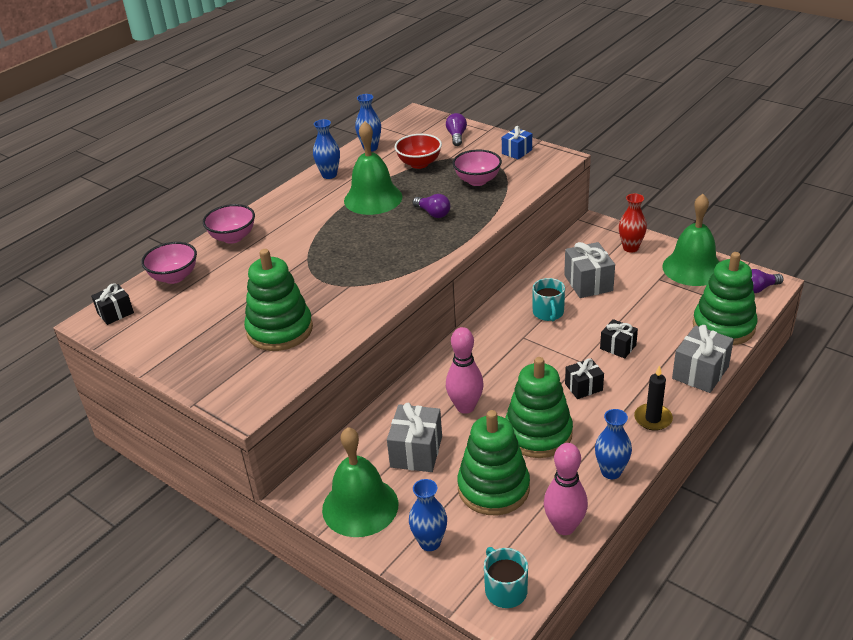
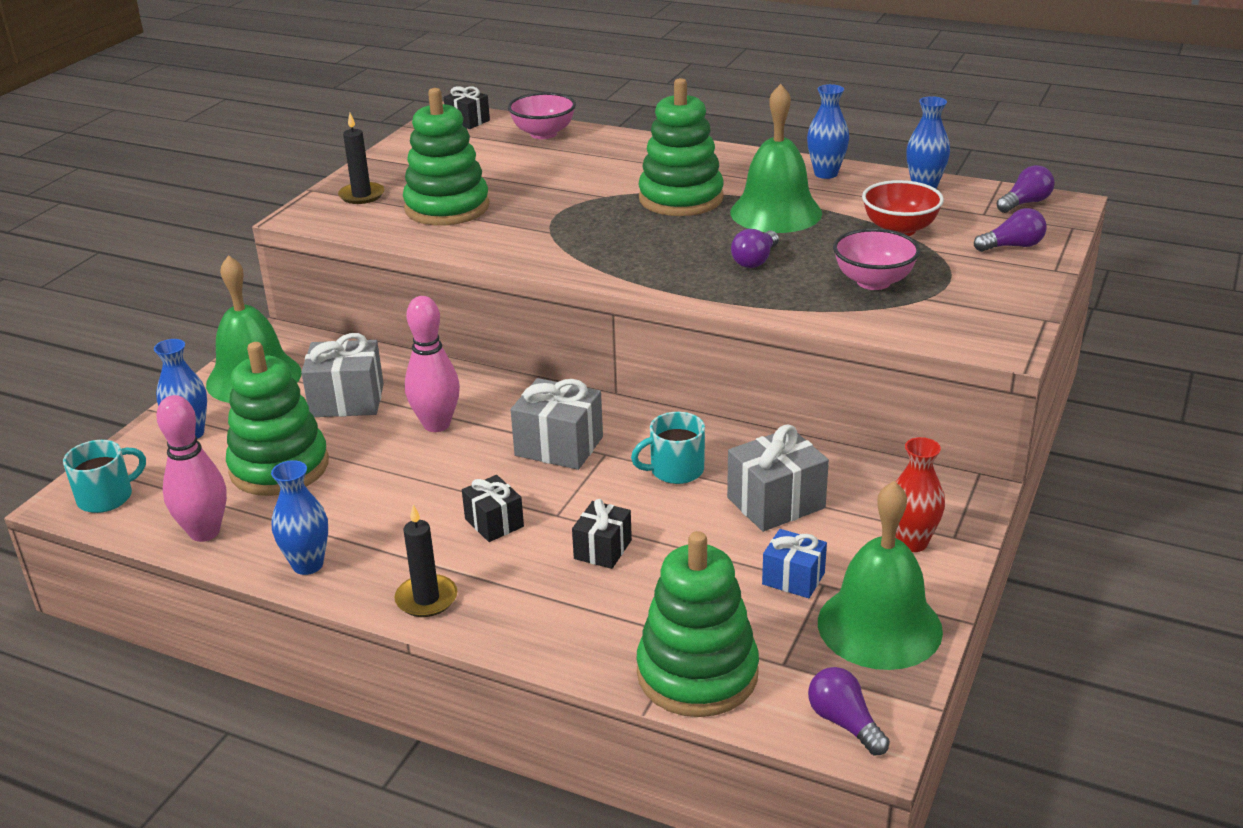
camera: 75 degrees right, 5 degrees down
(226, 374) = (361, 195): none -> black candle
(233, 237) = (638, 146): pink bowl -> none
(408, 124) = (1025, 203): none -> purple light bulb
(517, 152) = (996, 304): blue gift -> blue gift (793, 578)
(538, 434) = (385, 491): green stacking toy -> green stacking toy (681, 198)
(700, 372) = (552, 647): grey gift -> grey gift (559, 446)

